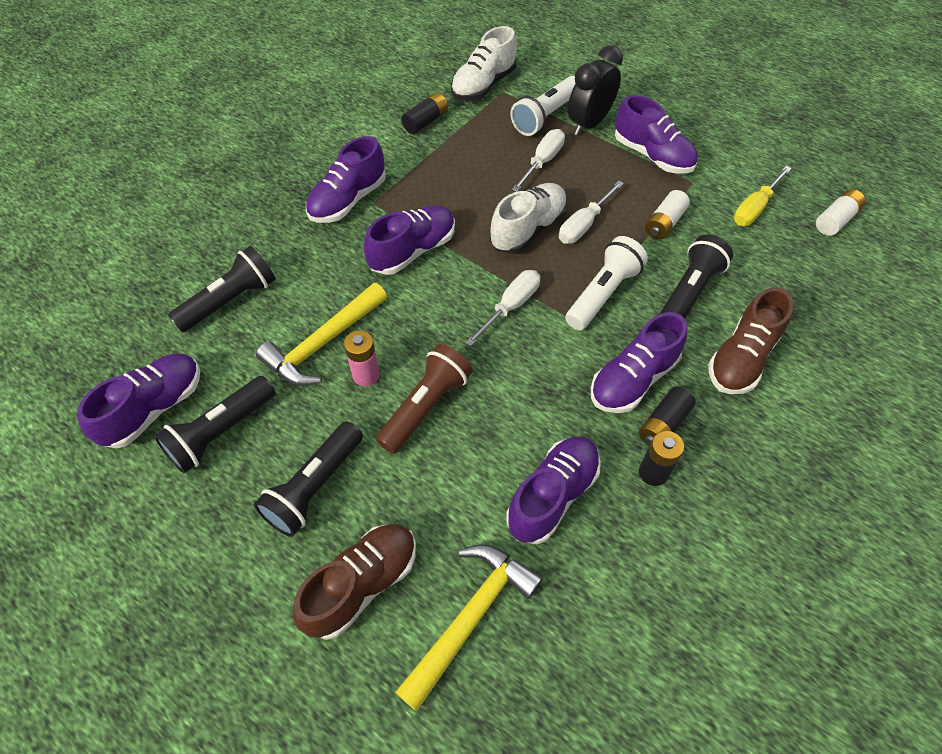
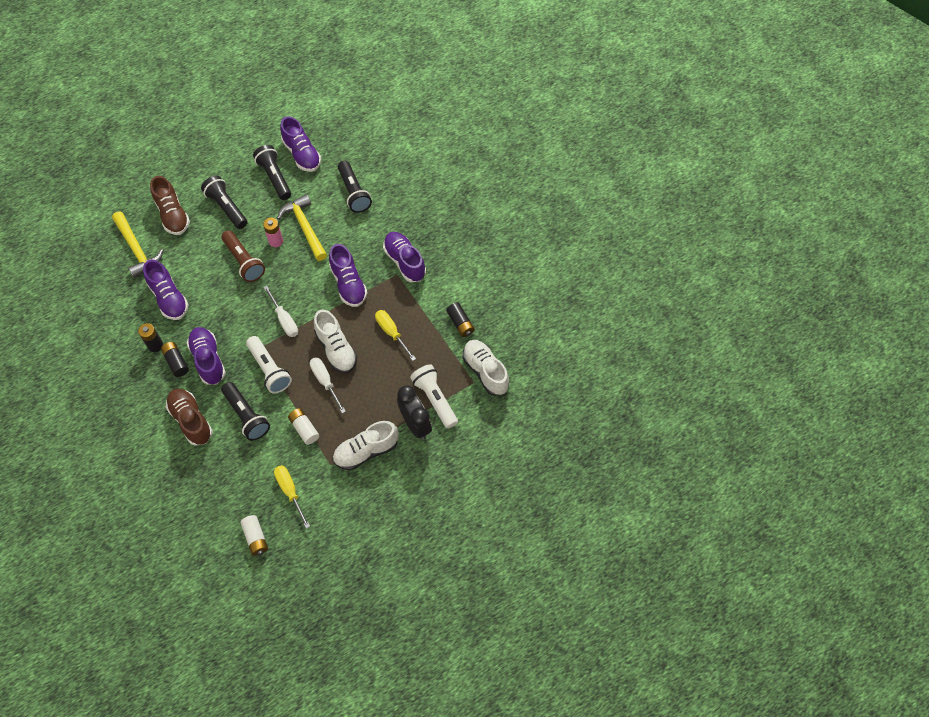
camera: 110 degrees right, 5 degrees up
(472, 181) = (391, 333): none -> yellow screwdriver
(542, 162) = (391, 380): white screwdriver -> none
(652, 155) = (366, 451): purple shoe -> white shoe

